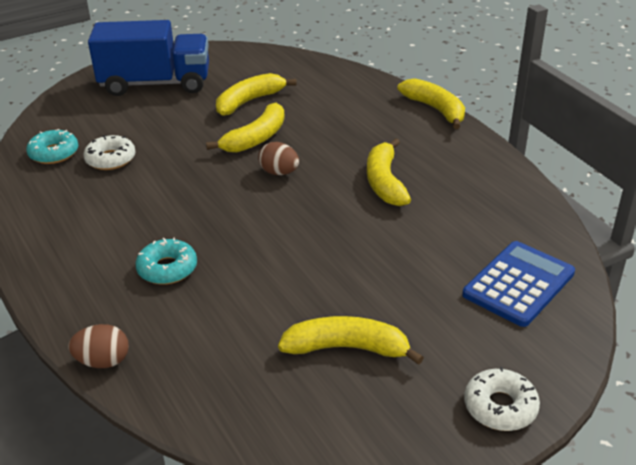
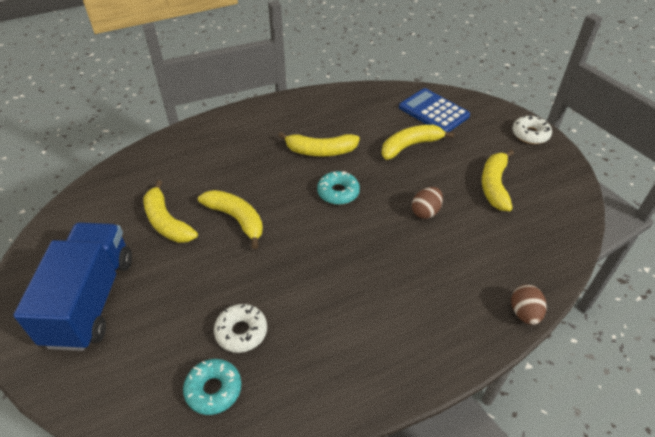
camera: 85 degrees left, 10 degrees up
(167, 269) = (418, 278): turquoise donut -> turquoise donut (338, 192)
(279, 173) = (295, 207): brown egg -> brown egg (425, 212)
(435, 109) = (227, 114): yellow banana -> yellow banana (410, 146)

